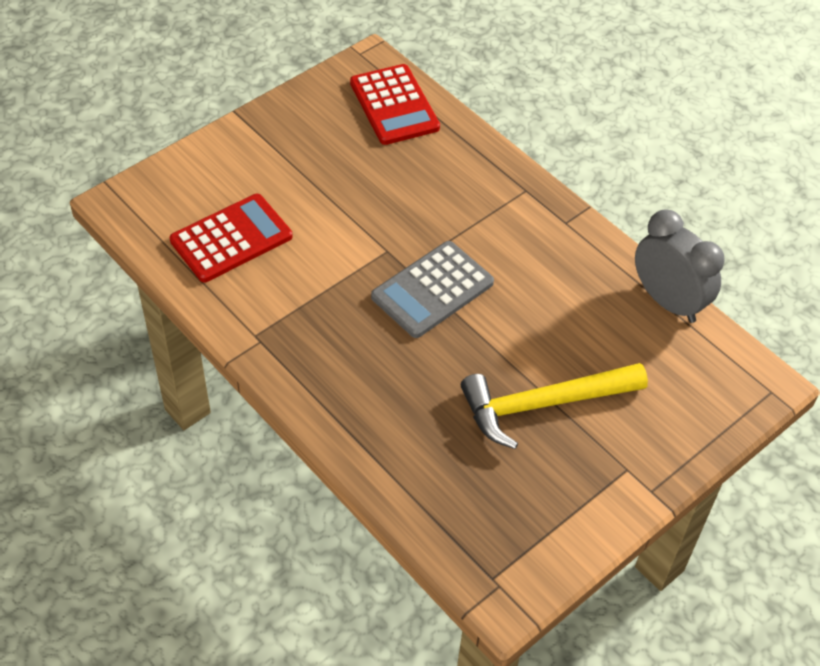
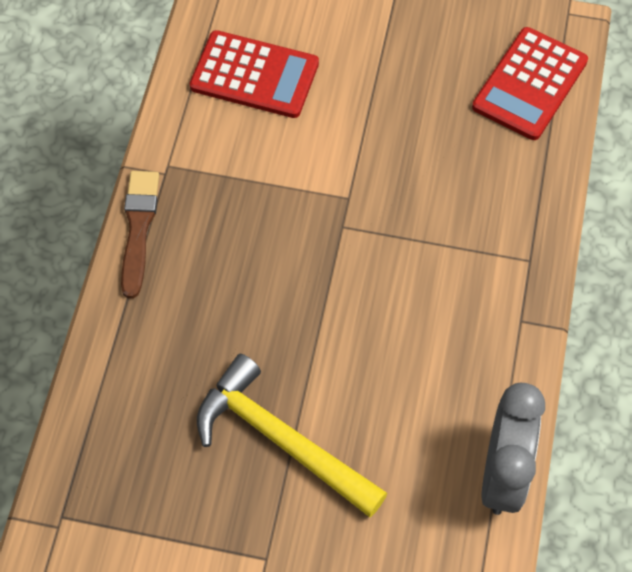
camera: 55 degrees right, 10 degrees up
(292, 385) = (138, 229): none -> brown brush
(432, 290) = (335, 264): grey calculator -> none

